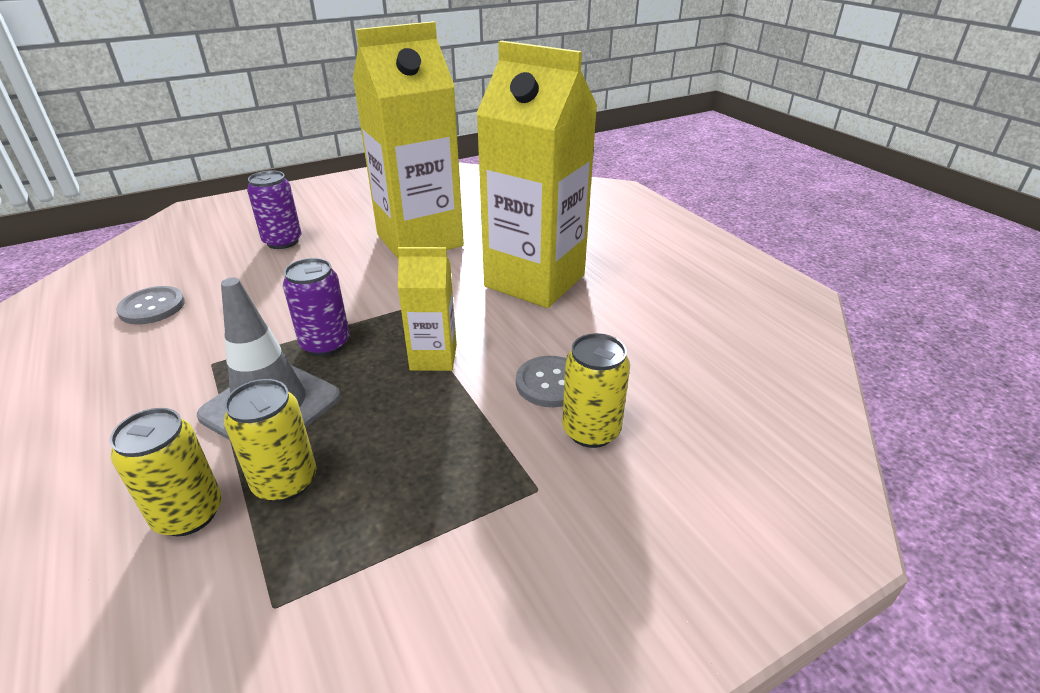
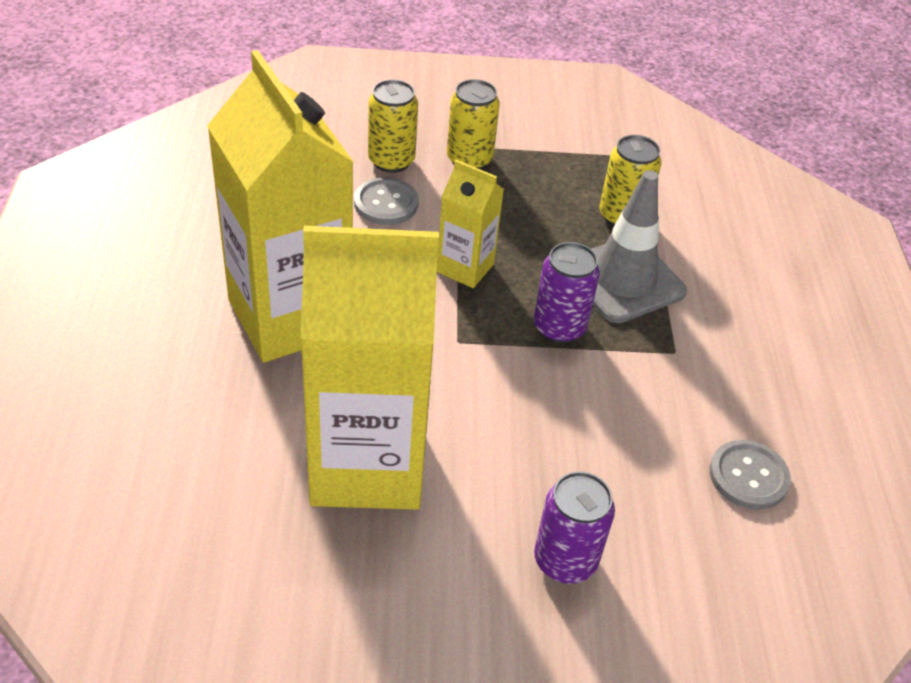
camera: 155 degrees left, 10 degrees up
(189, 514) = (689, 222): yellow can -> yellow can (469, 160)

